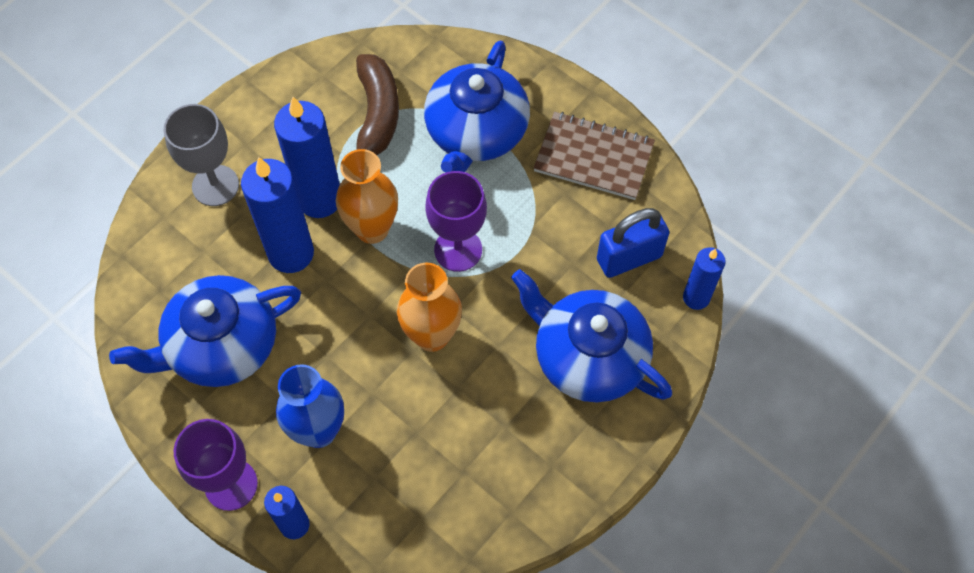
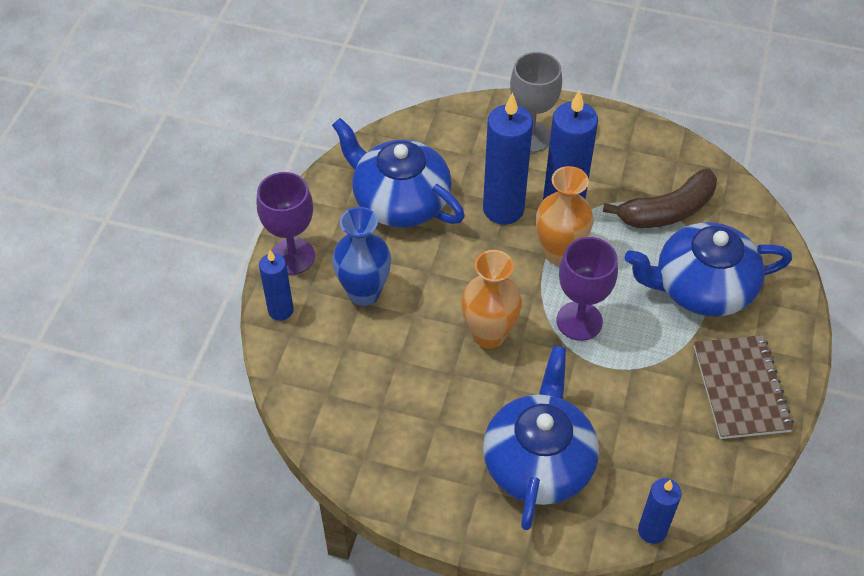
camera: 65 degrees right, 10 degrees down
(629, 258) = (657, 457): blue padlock -> none

